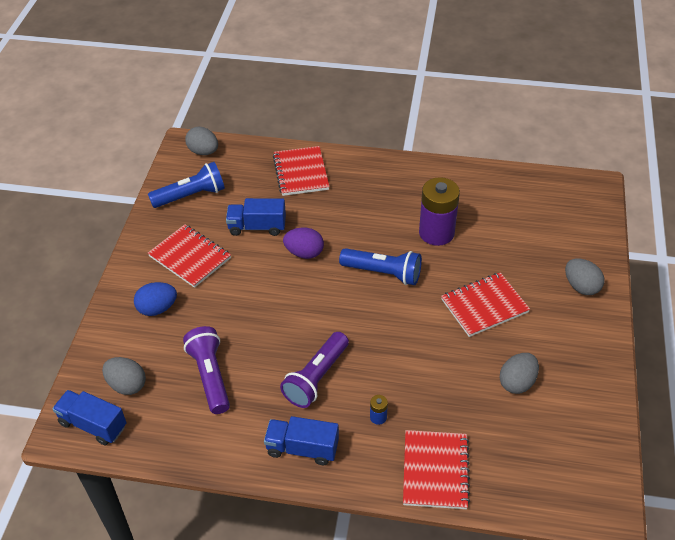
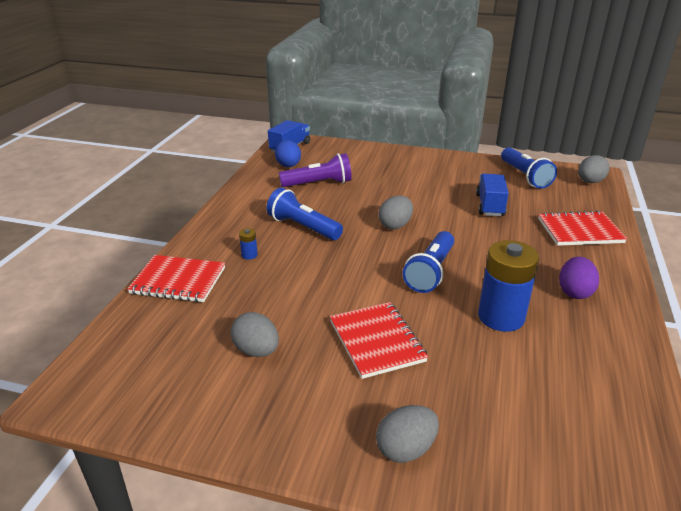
camera: 95 degrees right, 15 degrees down
(127, 385) = (319, 156): grey egg -> grey egg (395, 225)
(157, 308) = (390, 165): blue egg -> blue egg (288, 166)
(190, 257) = (447, 176): red notebook -> none
(302, 448) = (235, 218): blue truck -> none
(304, 253) = (457, 228): purple egg -> purple egg (574, 292)
(316, 378) = (303, 227): purple flashlight -> blue flashlight
(436, 233) = (501, 317): purple battery -> blue battery

